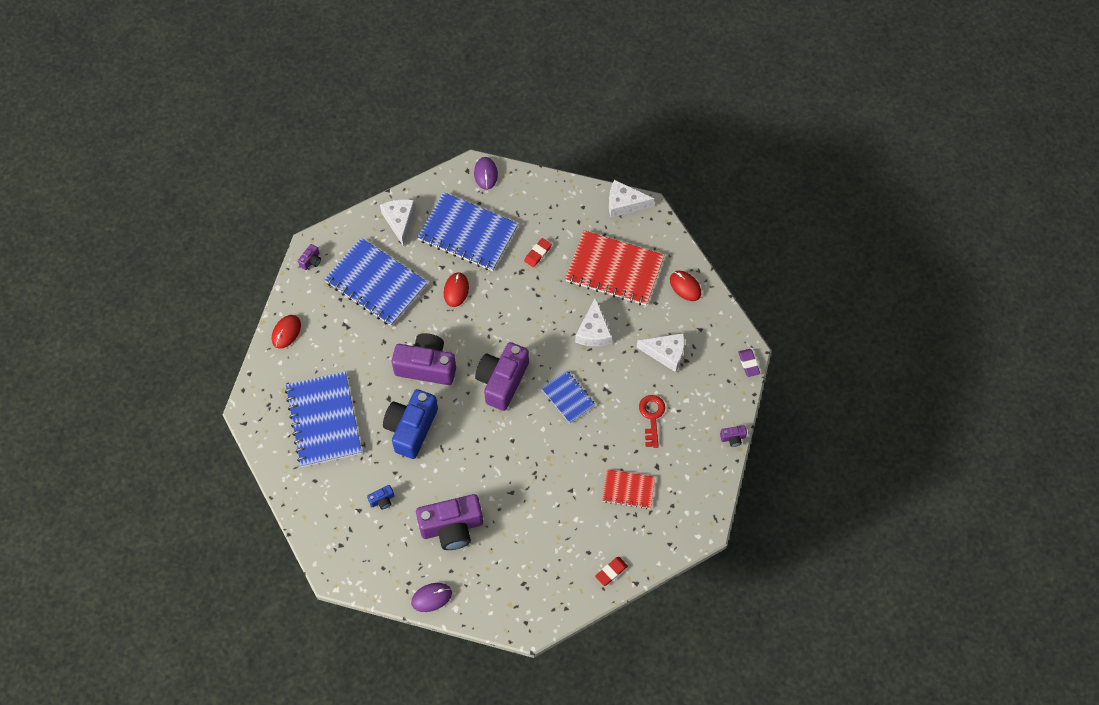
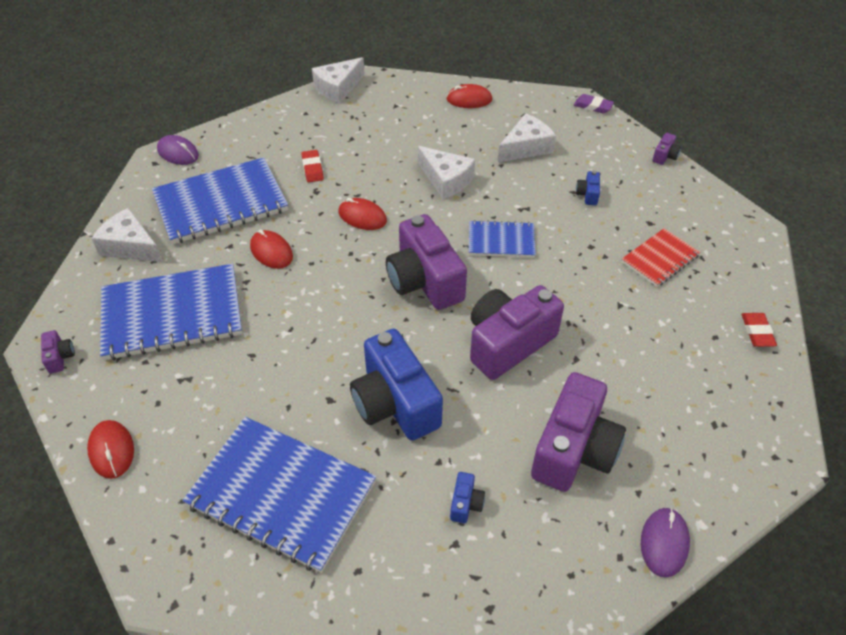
camera: 50 degrees left, 15 degrees down
(426, 366) = (330, 335): purple camera -> purple camera (508, 343)
(522, 312) = (362, 217): none -> red mouse
(614, 270) = (397, 130): red notebook -> none
(652, 417) = (587, 194): red key -> blue camera

